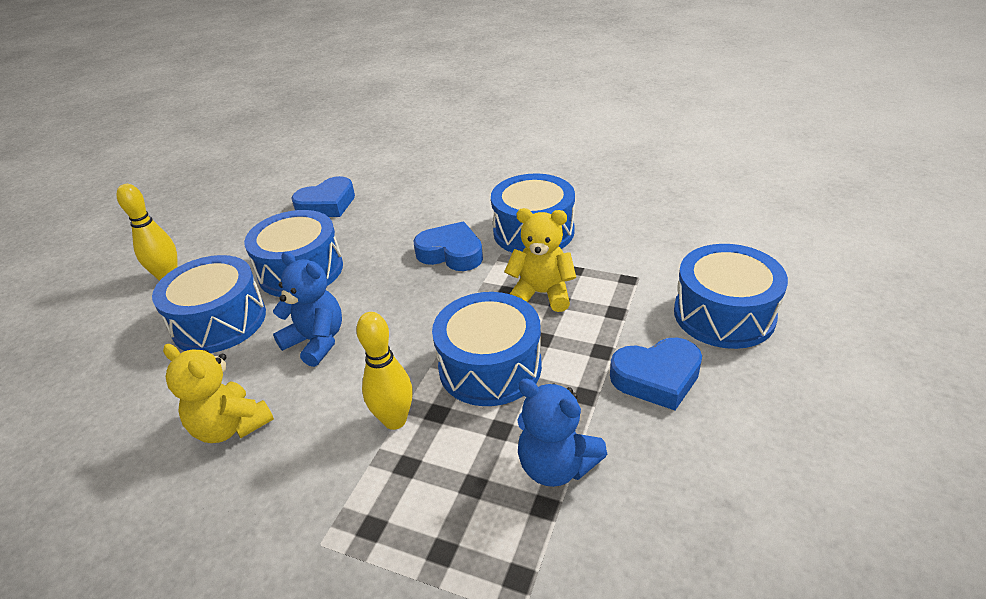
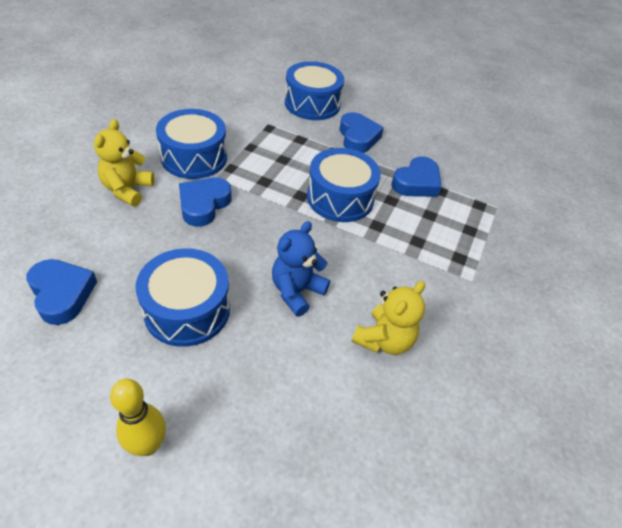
camera: 95 degrees left, 10 degrees up
(219, 321) = (250, 371): blue drum -> none
(395, 420) = (382, 245): yellow bowling pin -> none
(542, 294) = (273, 165): yellow teddy bear -> yellow teddy bear (127, 190)
(556, 466) = (416, 183): blue teddy bear -> blue heart

